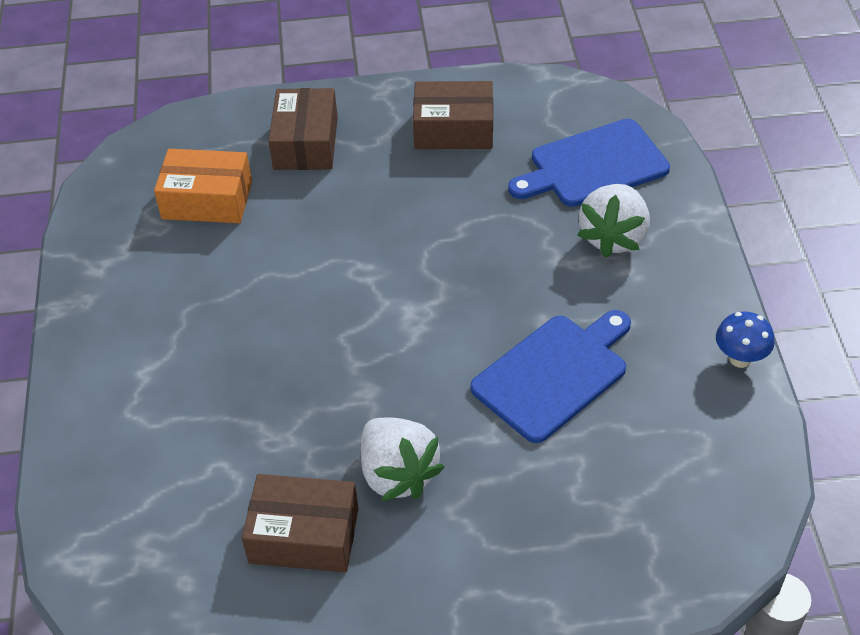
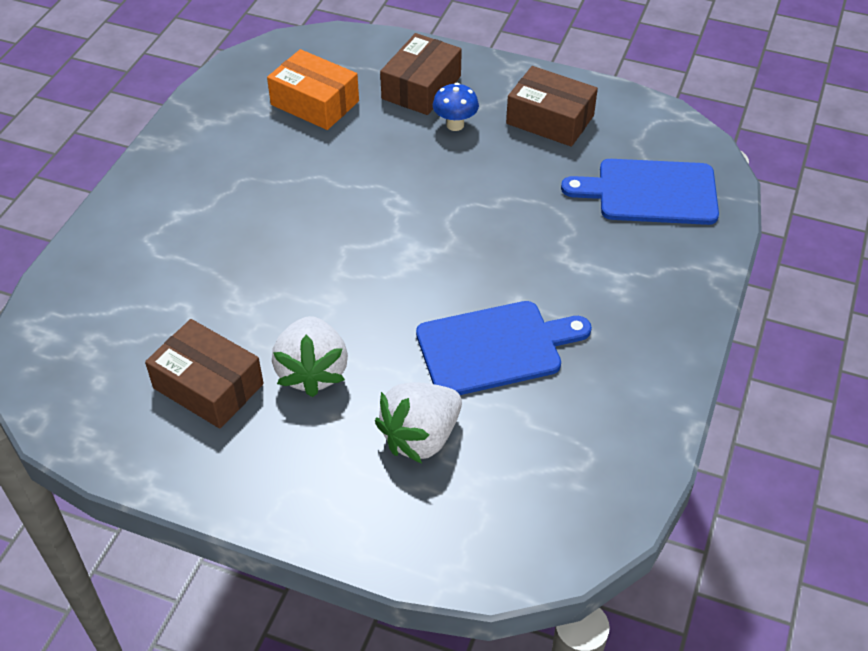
camera: 25 degrees right, 0 degrees up
(613, 237) = (626, 257): white strawberry -> white strawberry (421, 437)
(740, 359) = (669, 403): blue mushroom -> blue mushroom (455, 125)

